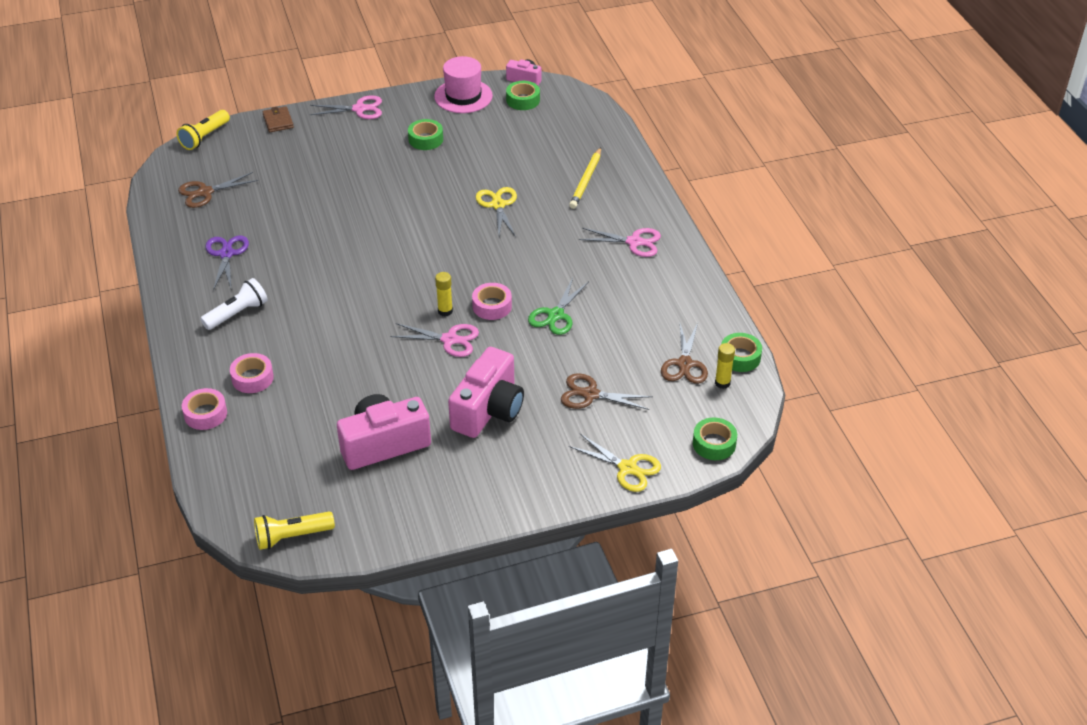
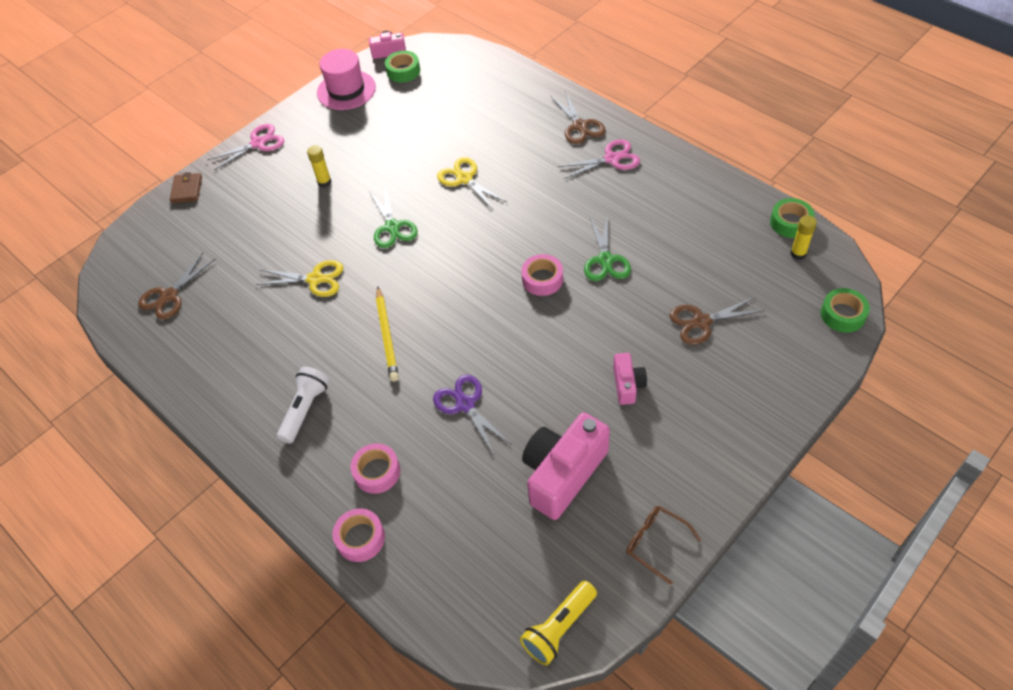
camera: 25 degrees left, 10 degrees up
(204, 137) = (123, 239): yellow flashlight -> none
(226, 254) = (243, 351): purple scissors -> purple scissors (465, 404)
(278, 121) = (187, 190): brown wallet -> brown wallet turned 45 degrees clockwise
(409, 216) = (392, 227): none -> green scissors
(409, 521) = (655, 543): none -> brown glasses
(425, 139) = (345, 145): green tape -> none
(445, 311) = (504, 305): yellow glue stick -> yellow glue stick (324, 182)
(450, 340) = (533, 332): pink scissors -> none
(488, 410) = (627, 385): pink camera -> pink camera, size x0.51
(586, 180) = (522, 121): yellow pencil -> yellow pencil (387, 336)
(627, 468) = (795, 377): yellow scissors -> yellow scissors (315, 279)
(685, 364) = (753, 252): brown scissors -> brown scissors (580, 126)

